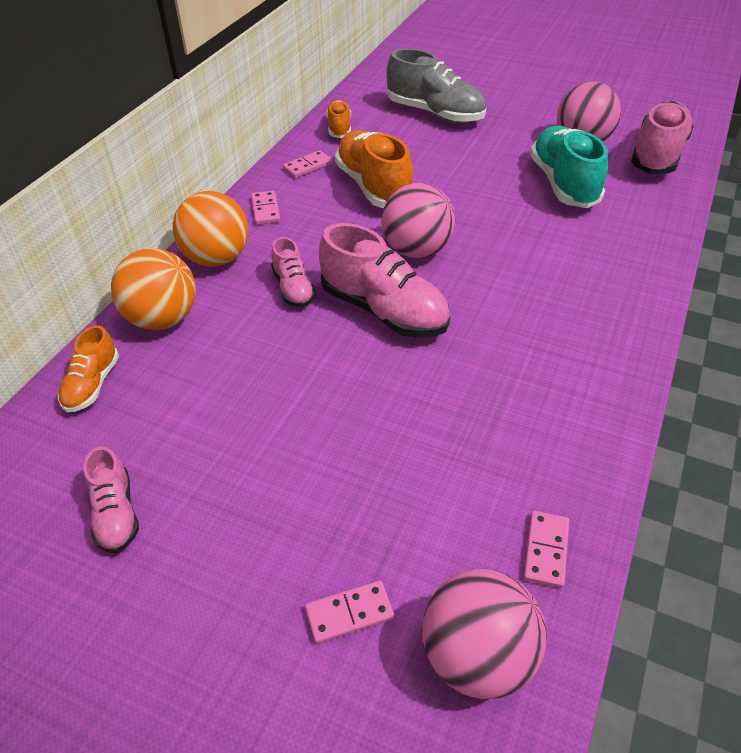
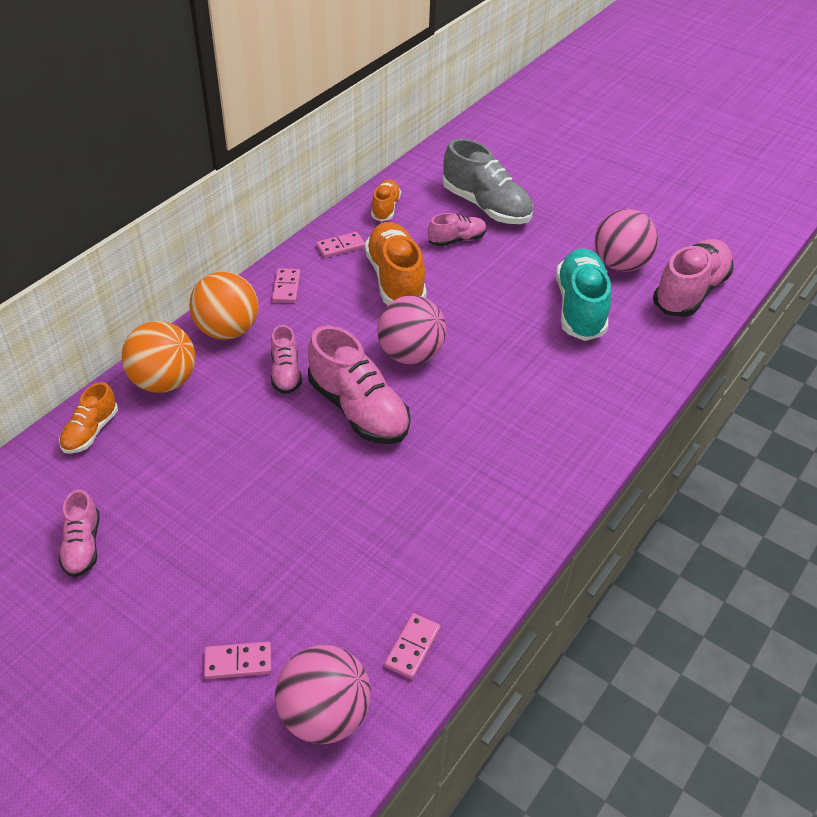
camera: 10 degrees right, 0 degrees up
(419, 144) = (457, 240): none -> pink shoe

